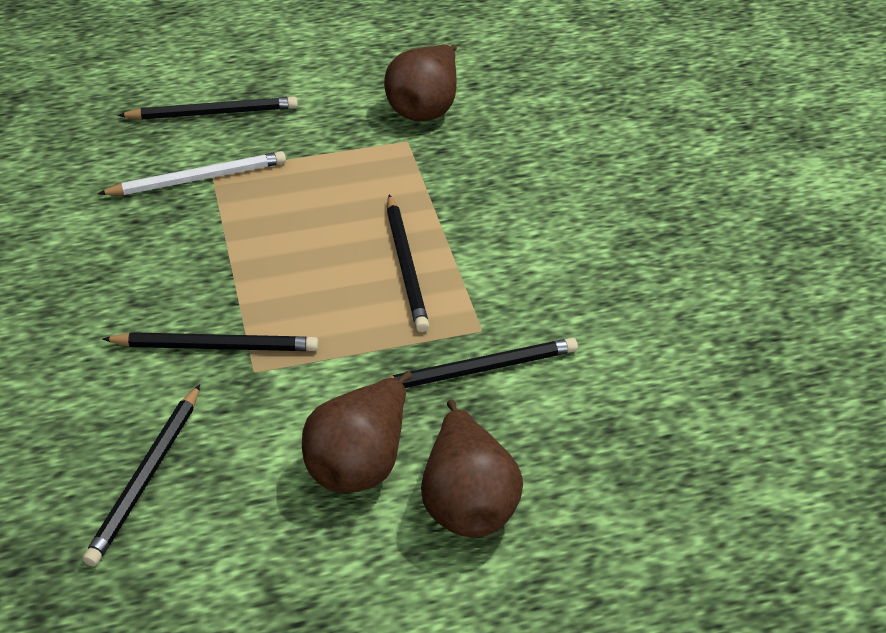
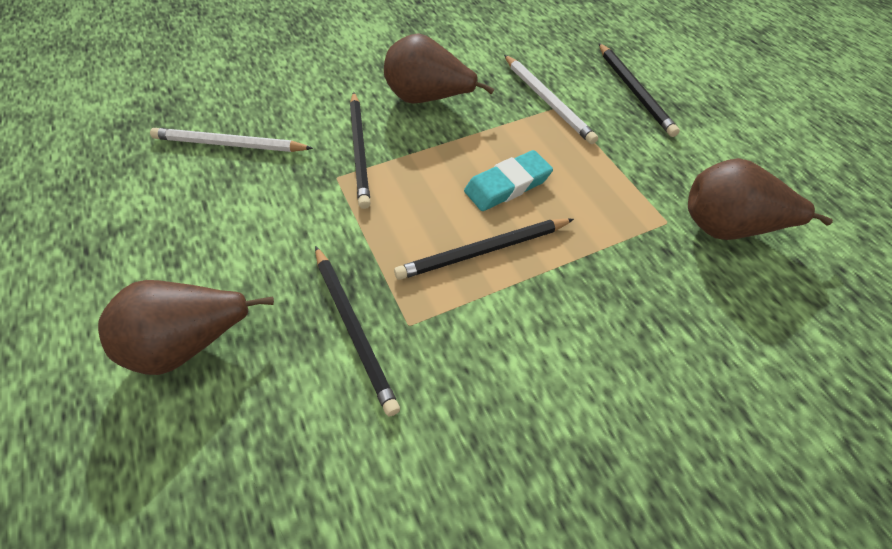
camera: 80 degrees right, 10 degrees up
(146, 477) = (229, 144): black pencil -> white pencil
(321, 233) = (507, 185): none -> turquoise eraser
(360, 462) = (239, 260): brown pear -> brown pear (428, 99)

